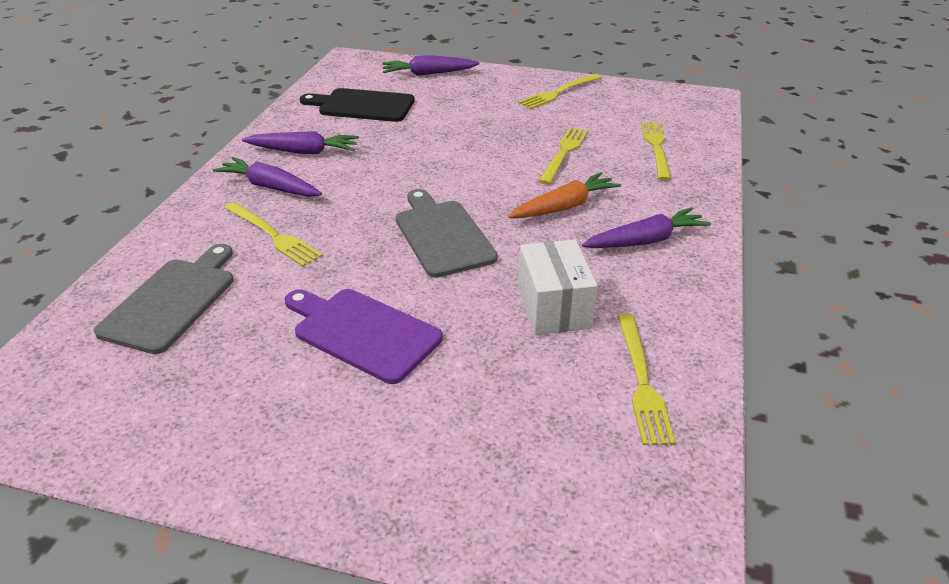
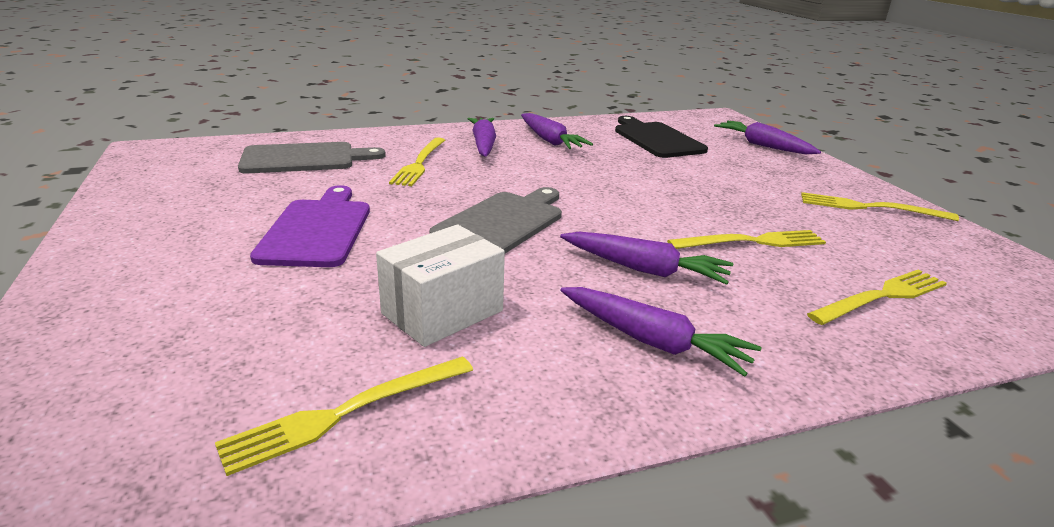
camera: 55 degrees right, 10 degrees down
(564, 206) = (644, 269): orange carrot -> purple carrot

